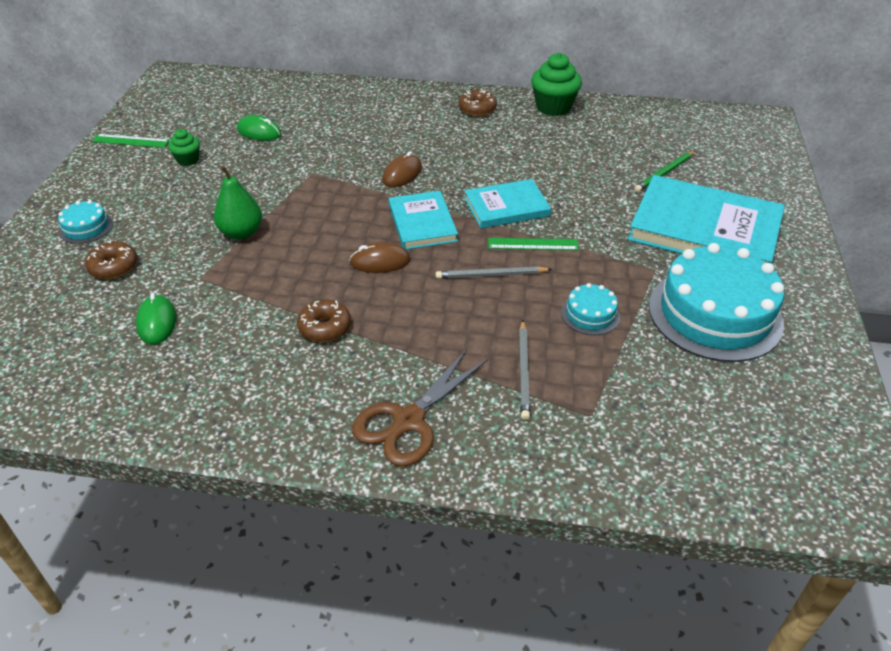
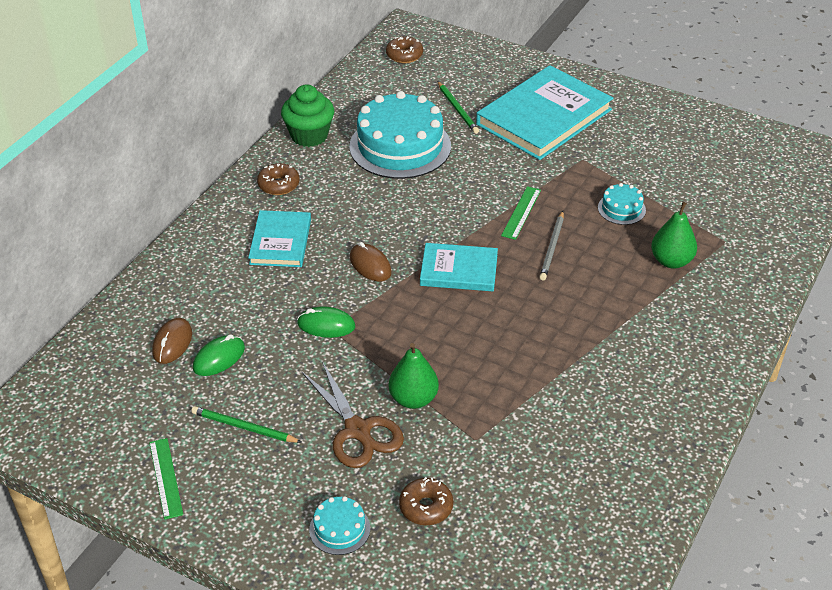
camera: 70 degrees left, 0 degrees up
(131, 141) = (165, 478): green ruler -> green ruler turned 45 degrees counterclockwise
(157, 322) = (530, 478): green mouse -> green mouse (326, 325)
(188, 160) = (244, 427): green cupcake -> green pencil
(325, 327) = (581, 362): brown donut -> brown donut (404, 55)
(380, 261) = (504, 310): brown mouse -> brown mouse (172, 343)
(408, 421) = (704, 335): brown scissors -> brown scissors (357, 430)
(506, 207) = (460, 212): turquoise book -> turquoise book (280, 241)
(524, 371) = (671, 261): grey pencil -> green pear
(715, 314) = (643, 149): turquoise cake -> turquoise cake (400, 146)

